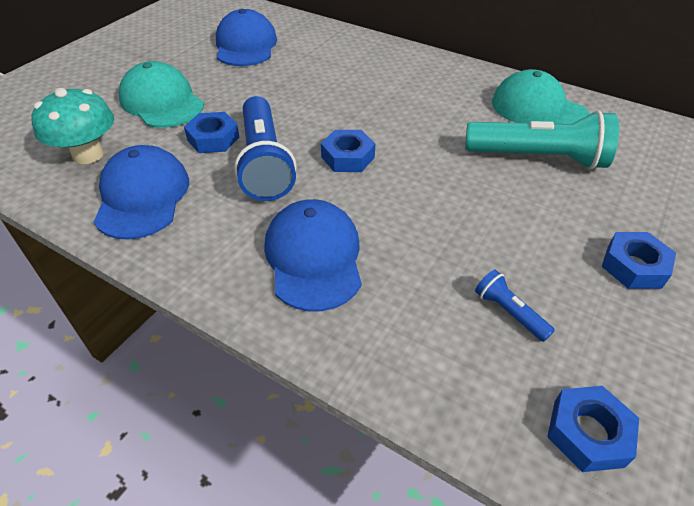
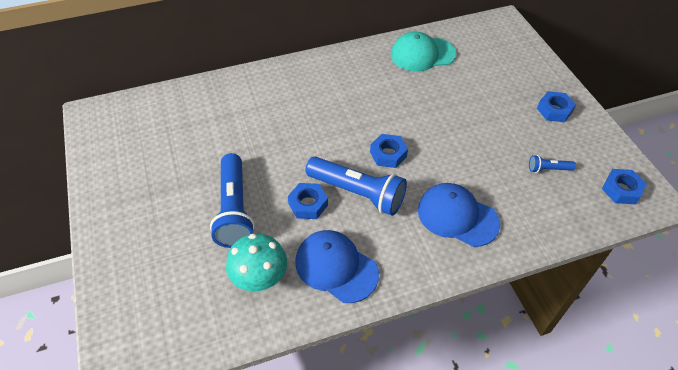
camera: 50 degrees left, 5 degrees up
(162, 102) = (234, 210): turquoise cap -> blue flashlight
(245, 45) = (208, 130): blue cap -> none
(538, 158) = (459, 84): turquoise flashlight -> none

